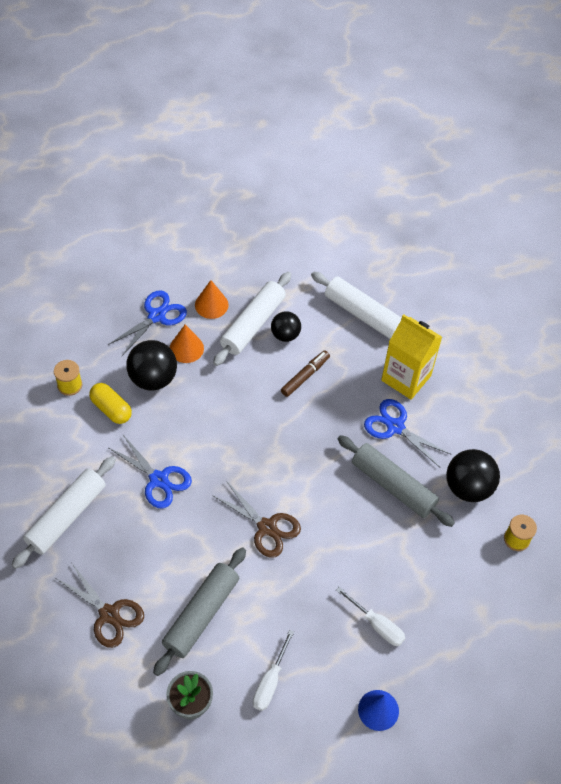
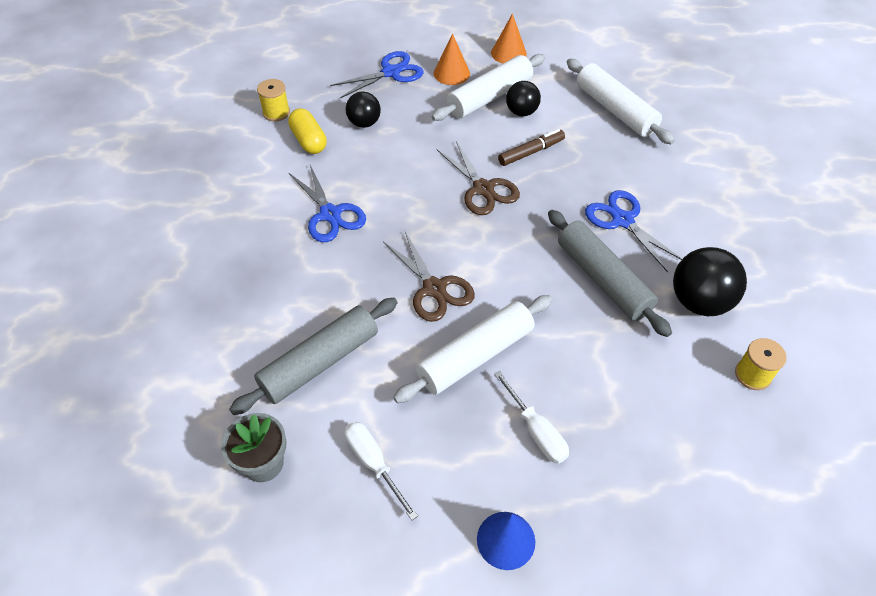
camera: 20 degrees right, 5 degrees down
(66, 516) = (215, 227): white rolling pin -> white rolling pin (475, 356)
(109, 614) = (213, 335): brown scissors -> brown scissors (483, 189)
(153, 378) = (364, 123): black ball -> black ball, size x0.63
(186, 348) = (410, 104): orange cone -> orange cone (508, 53)
(270, 682) = (373, 463): white screwdriver -> white screwdriver turned 105 degrees clockwise
(406, 378) = (649, 176): yellow carton -> none

